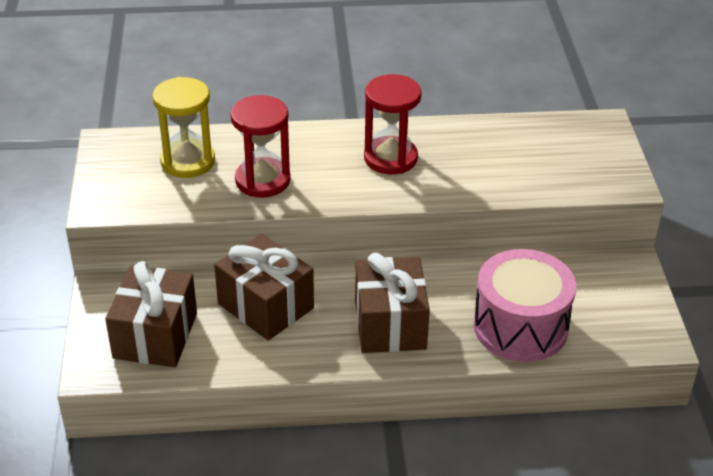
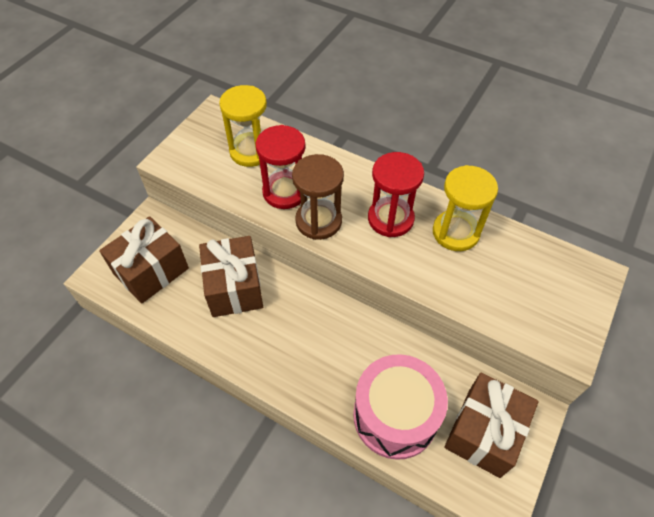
camera: 35 degrees right, 15 degrees up
(322, 189) = (318, 221): none -> brown hourglass
(390, 324) = (302, 353): brown gift -> brown gift (483, 432)
(460, 143) = (455, 232): none -> yellow hourglass

